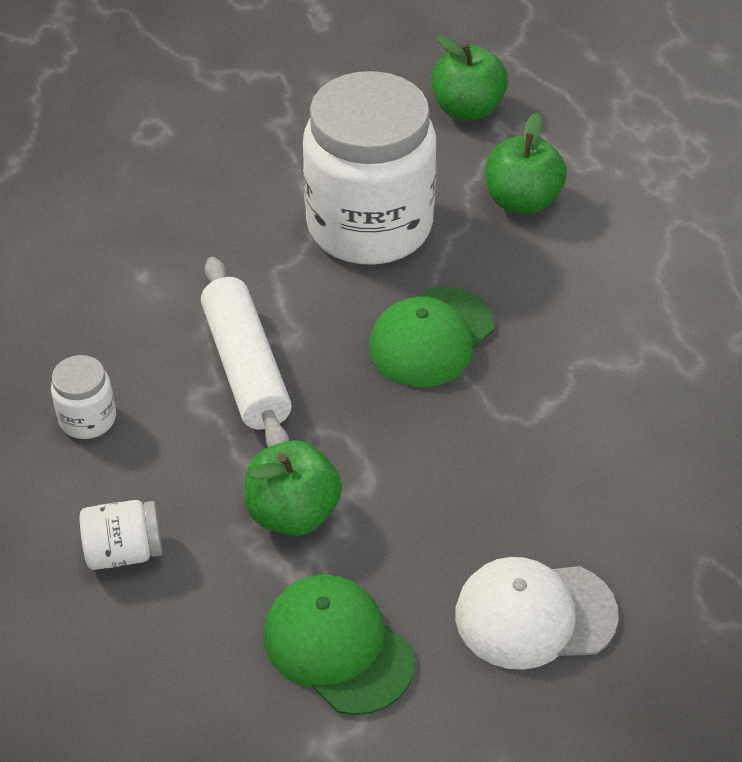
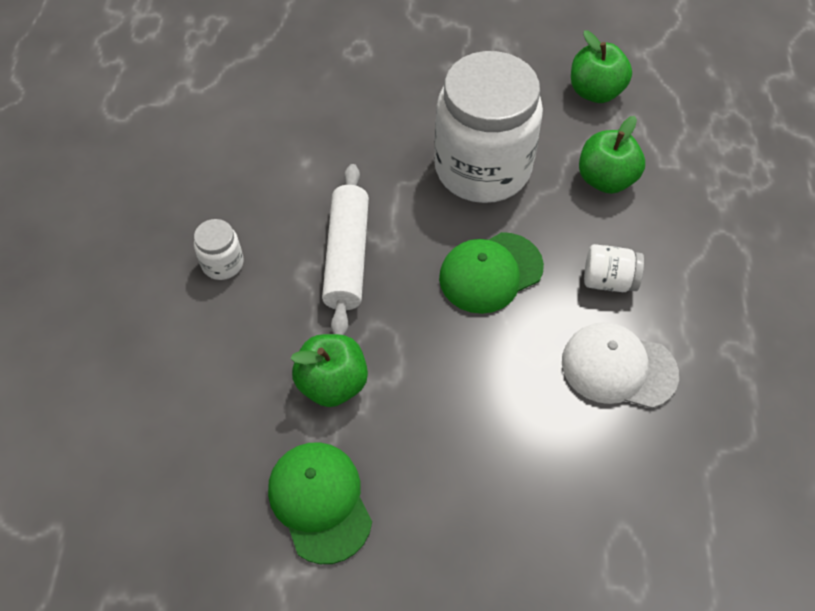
camera: 20 degrees right, 10 degrees up
(124, 551) = (205, 375): white jar -> white jar (608, 280)
(535, 615) = (473, 527): white cap -> white cap (618, 367)

